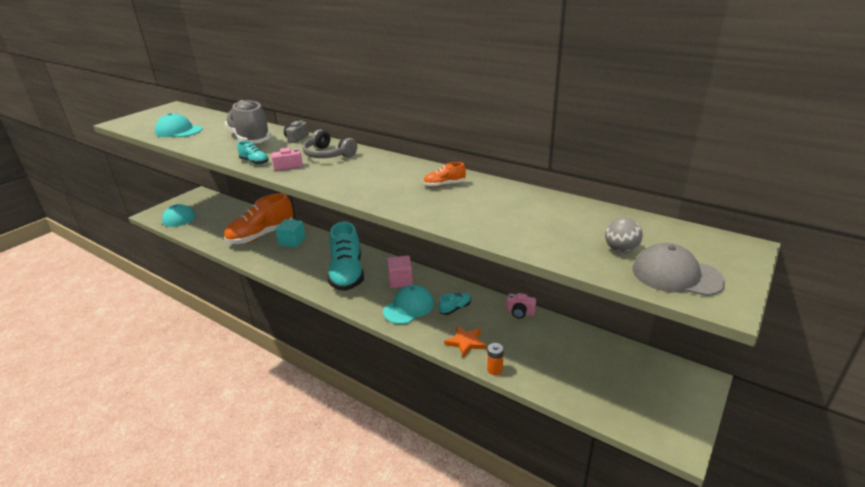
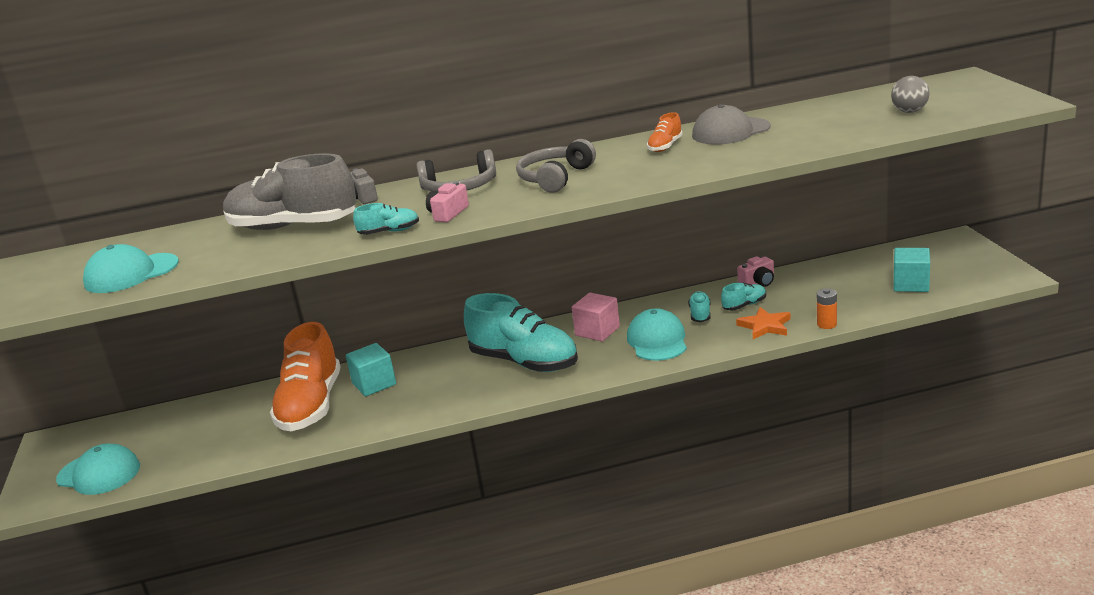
camera: 45 degrees left, 5 degrees down
(362, 173) = (555, 178): none -> grey headphones
(484, 321) = (744, 305): none -> turquoise shoe
(596, 386) = (911, 284): none -> turquoise cube
(676, 275) = (973, 105): grey cap -> grey cap (730, 131)

